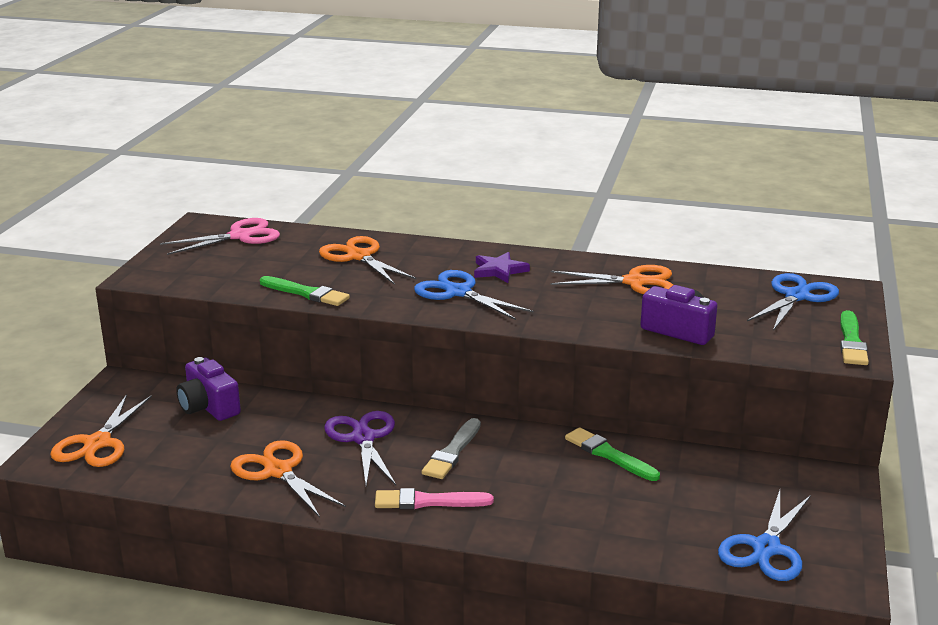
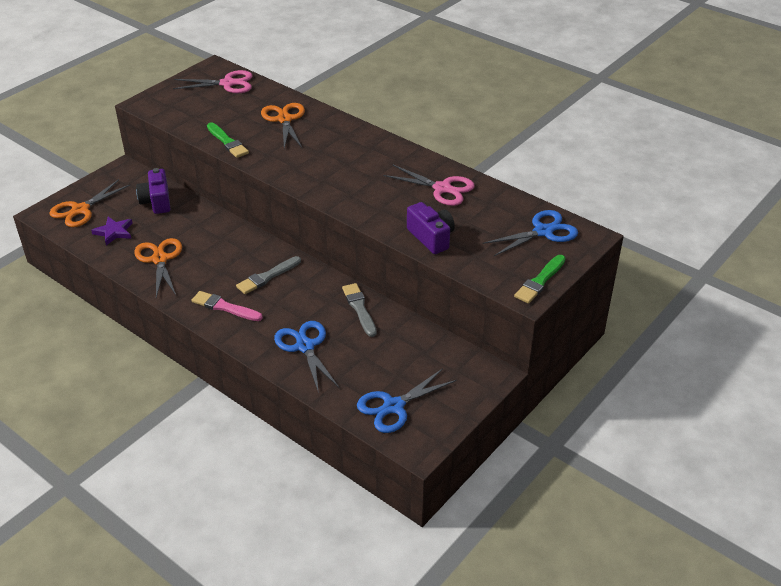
camera: 25 degrees right, 15 degrees up
(363, 438) = (224, 251): purple scissors -> none
(458, 292) = (319, 166): blue scissors -> blue scissors (305, 346)
(499, 270) = (362, 154): purple star -> purple star (114, 232)
(609, 454) = (359, 308): green brush -> grey brush
(635, 282) = (442, 188): orange scissors -> pink scissors

